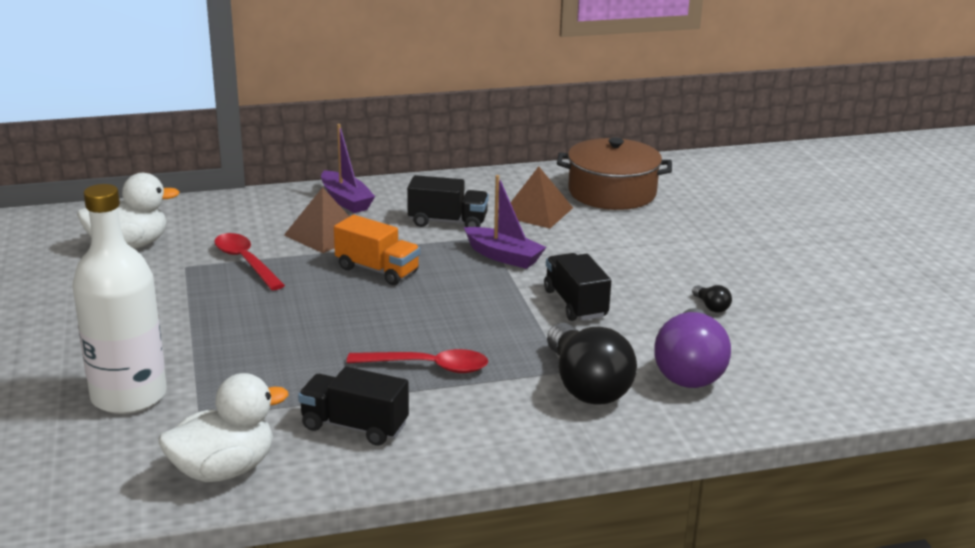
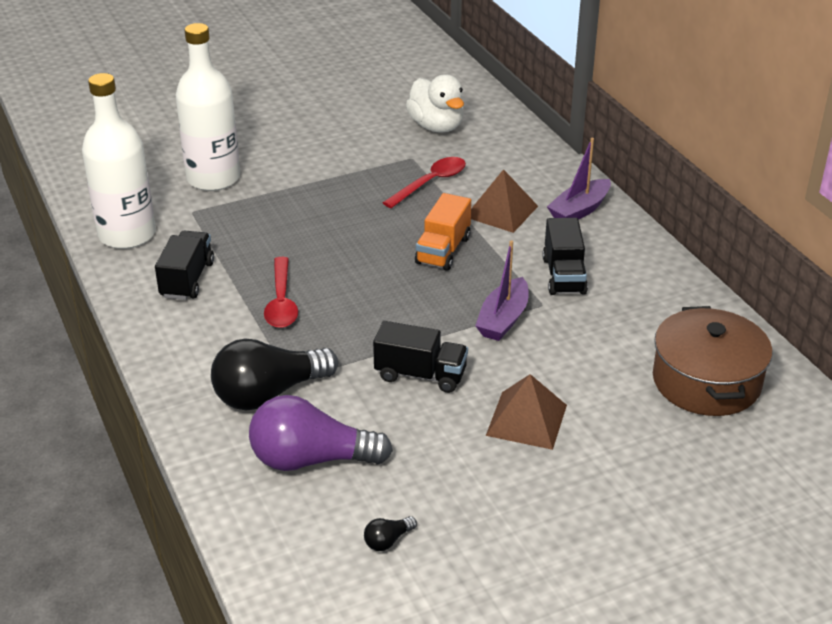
camera: 80 degrees right, 10 degrees up
(224, 470) = (127, 235): white duck -> white bottle
(536, 212) = (620, 330): brown pyramid -> brown pyramid (526, 420)
(575, 304) = (420, 375): black truck -> black truck turned 45 degrees clockwise
(711, 307) = (447, 472): black light bulb -> black light bulb (388, 541)

